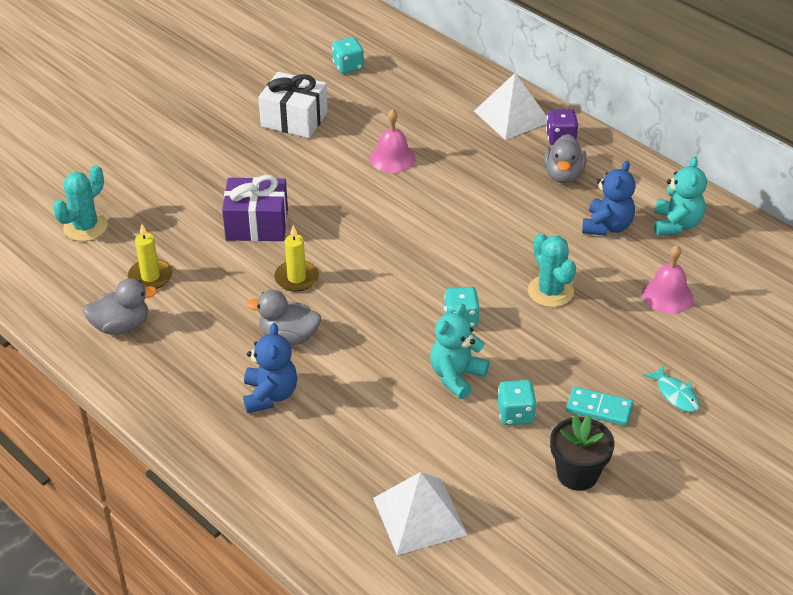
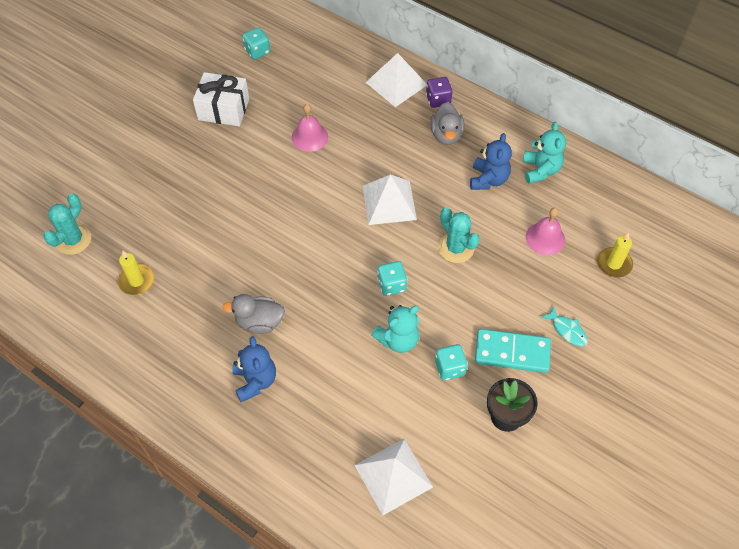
camera: 10 degrees left, 15 degrees up
(121, 326) = (122, 333): grey duck -> none
(257, 224) = (213, 217): purple gift -> none
(296, 278) = (255, 265): yellow candle -> yellow candle (614, 264)
(456, 376) = (398, 339): turquoise teddy bear -> turquoise teddy bear turned 150 degrees counterclockwise
(476, 235) = (389, 202): none -> white pyramid
(599, 408) = (512, 352): turquoise domino -> turquoise domino, size x1.52

